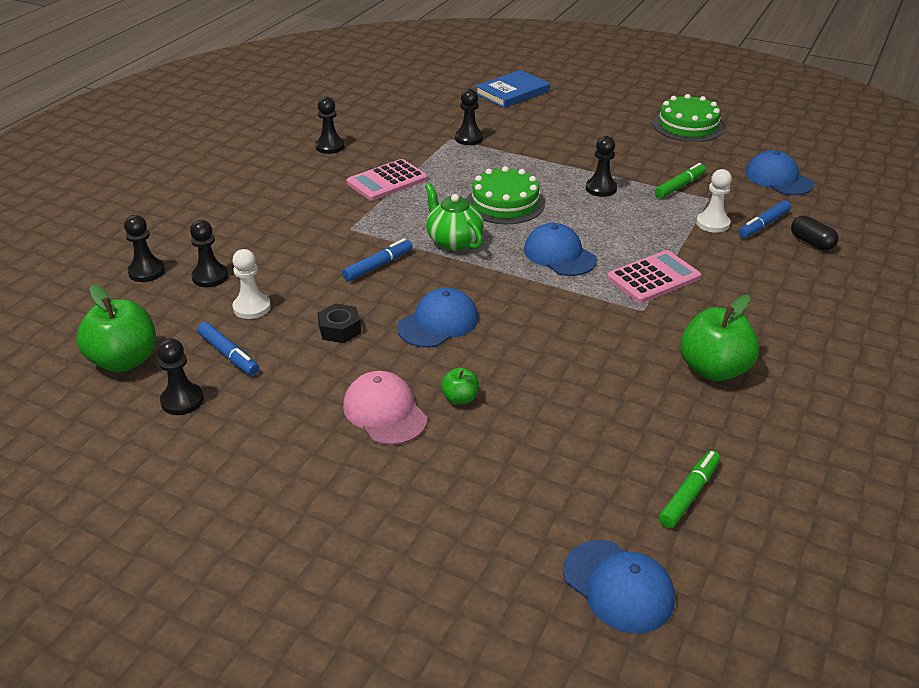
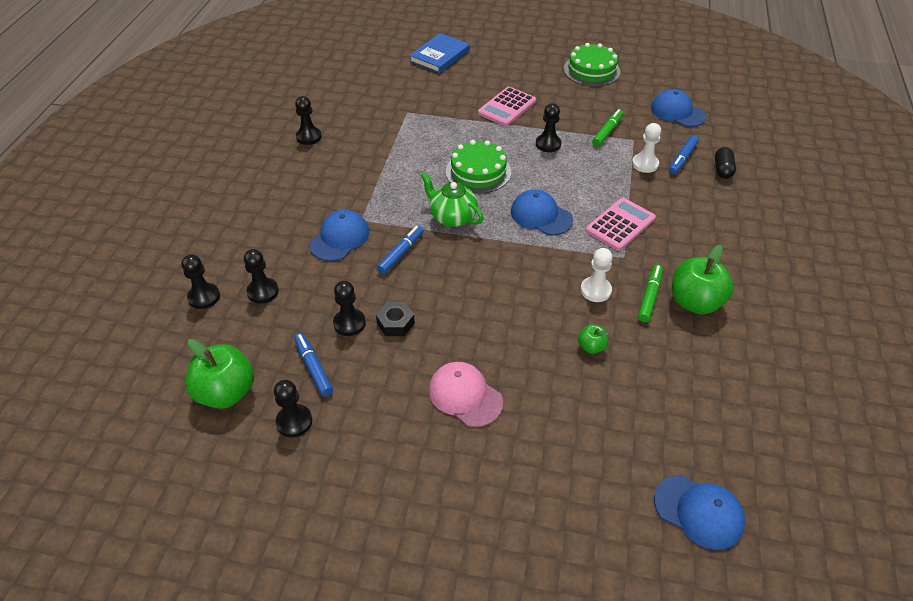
camera: 15 degrees left, 10 degrees up
(229, 355) = (314, 367): blue marker -> blue marker turned 150 degrees counterclockwise
(252, 307) = (312, 316): white pawn -> white pawn (595, 290)
(387, 181) = (372, 165): pink calculator -> pink calculator (507, 107)
(438, 323) = (472, 300): blue cap -> blue cap (339, 238)
(460, 398) = (518, 370): green apple -> green apple (591, 347)
(469, 138) = (423, 110): black pawn -> black pawn (349, 323)
(689, 494) = (718, 419): green marker -> green marker (649, 297)
(811, 242) = (722, 170): black capsule -> black capsule turned 60 degrees clockwise

